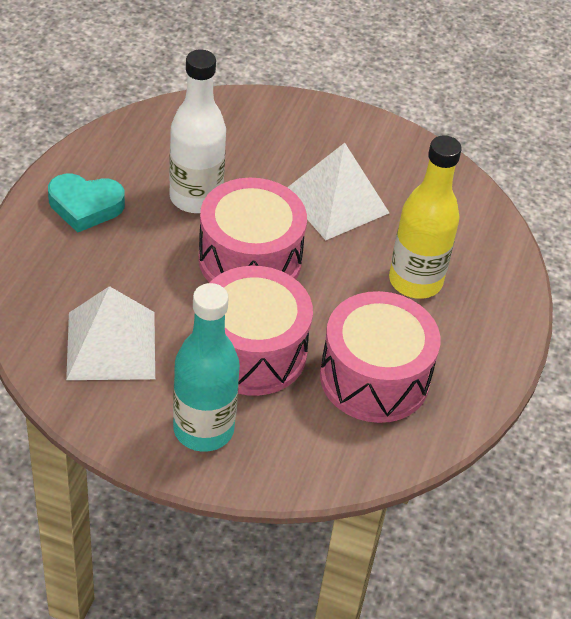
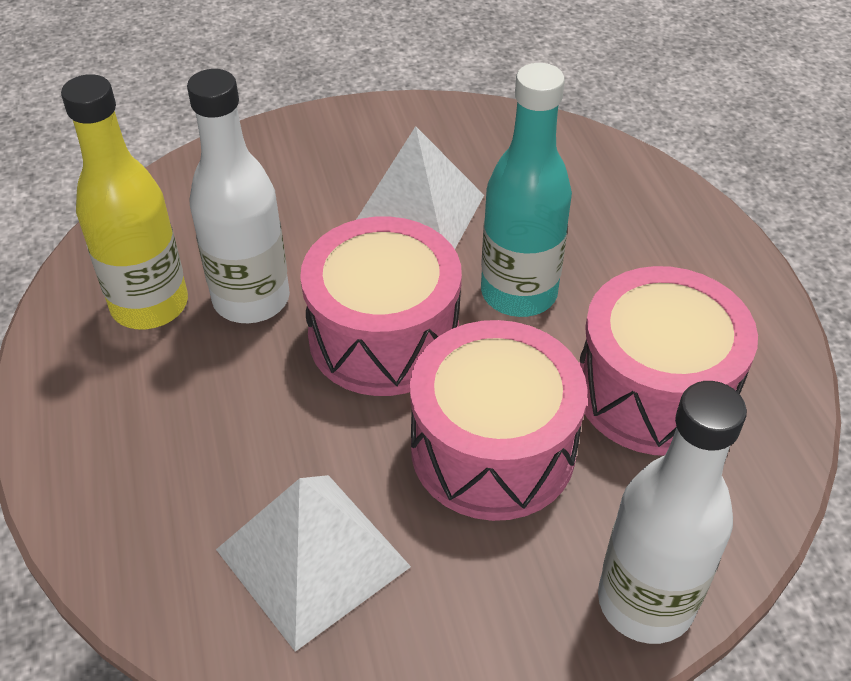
camera: 30 degrees left, 0 degrees up
(85, 206) = (117, 390): turquoise heart -> none
(203, 429) = (533, 594): turquoise bottle -> turquoise bottle (519, 293)
(257, 469) = (645, 602): none -> white bottle
(415, 281) = (584, 253): yellow bottle -> yellow bottle (150, 305)

